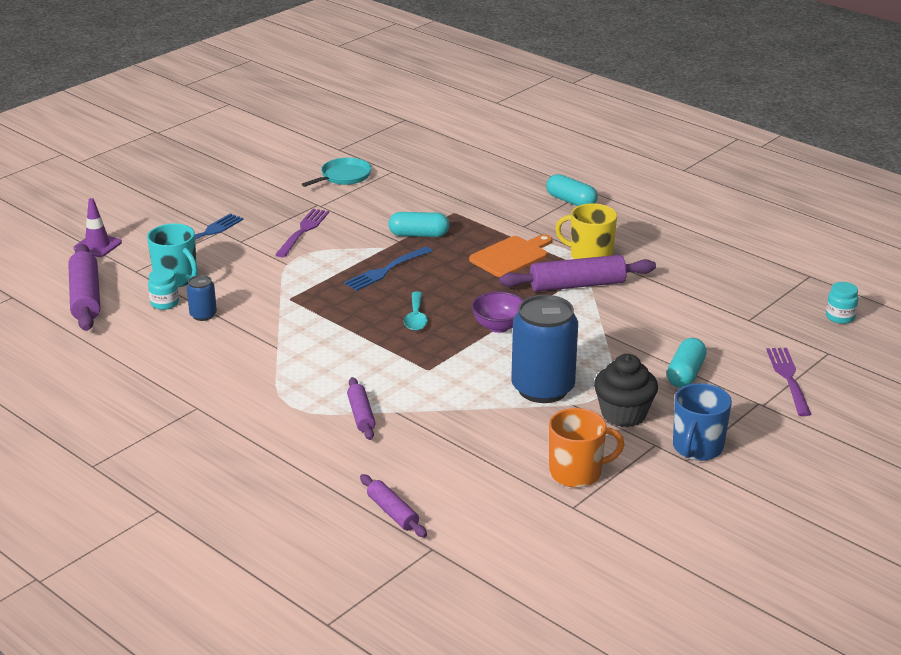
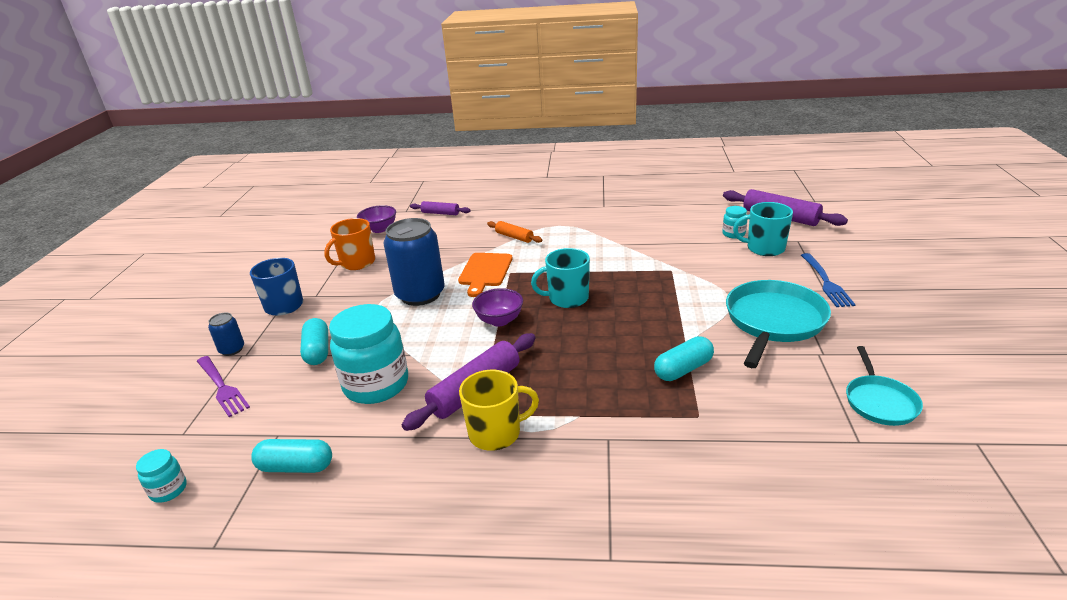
camera: 145 degrees right, 0 degrees up
(97, 245) = (861, 242): purple traffic cone -> none
(203, 315) = (698, 239): blue can -> blue can (232, 349)
(303, 231) = (773, 321): purple fork -> turquoise pan
(361, 415) = (514, 237): purple rolling pin -> orange rolling pin
(386, 270) = (649, 322): blue fork -> none
(416, 318) = (567, 298): turquoise spoon -> turquoise mug
(502, 525) = (379, 229): none -> purple bowl
(511, 256) = (571, 391): orange cutting board -> orange cutting board (485, 272)
(571, 201) = (605, 517): turquoise capsule -> turquoise capsule (296, 467)
(623, 414) = (349, 303): black cupcake -> none
(651, 321) = (376, 385): none -> turquoise jar

